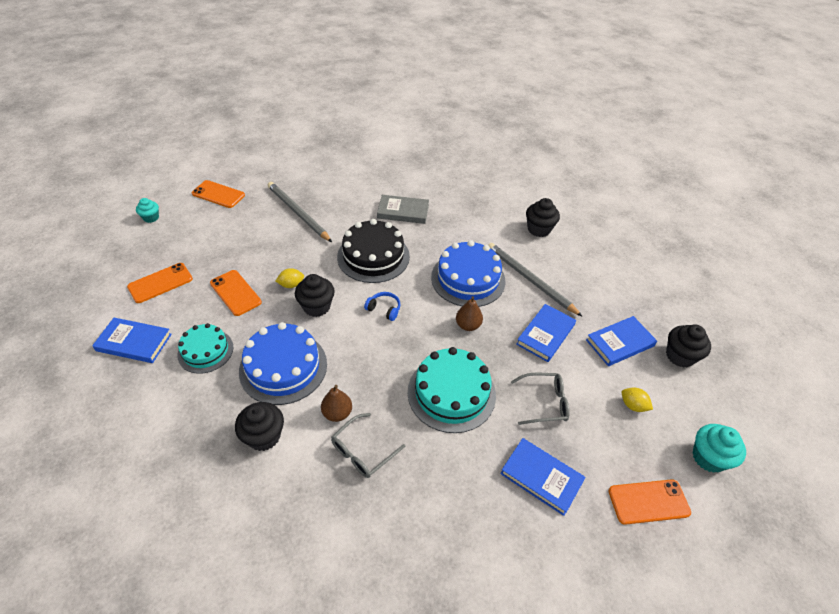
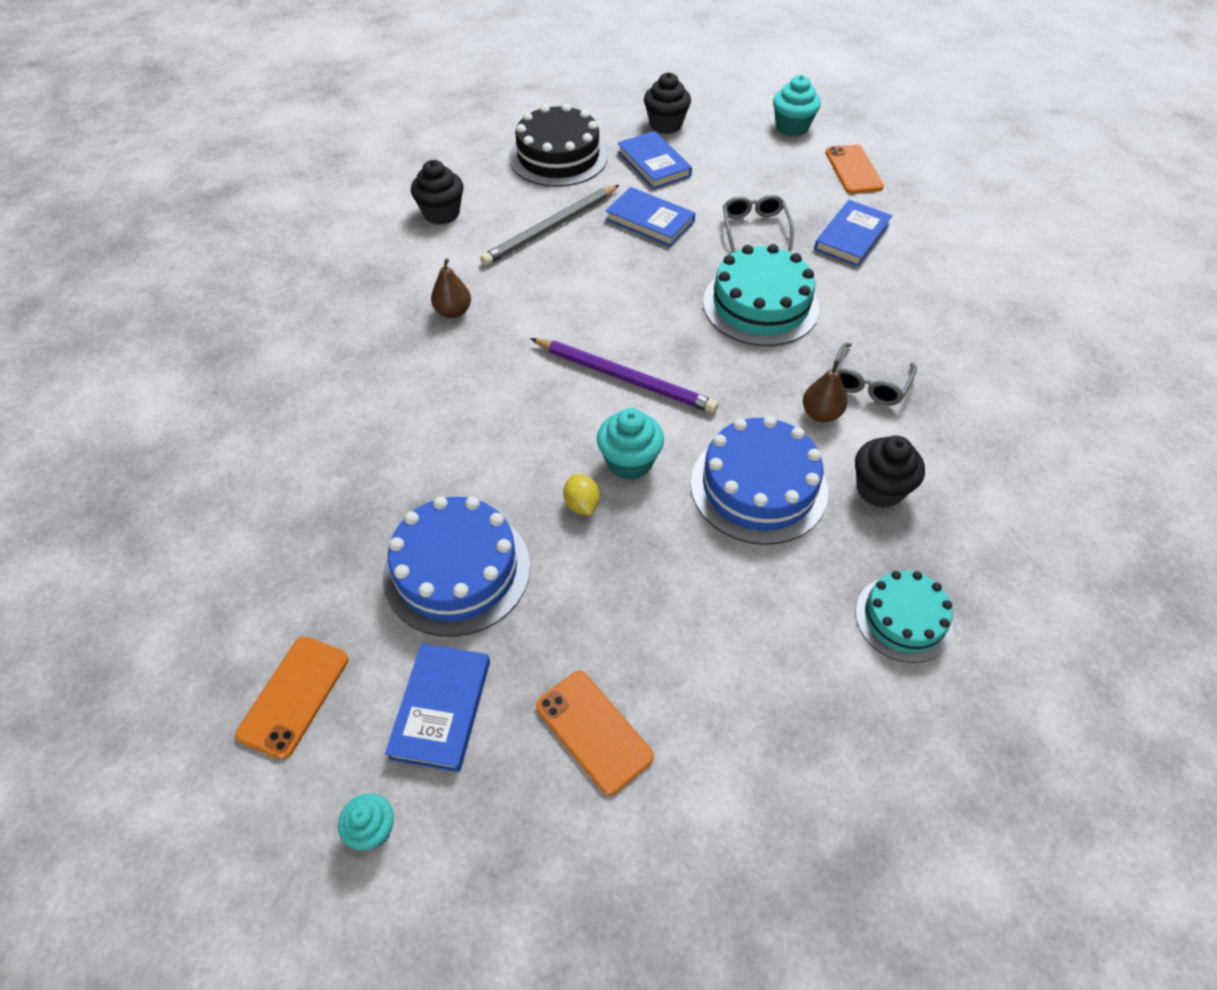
camera: 90 degrees left, 5 degrees up
(134, 342) = (752, 727): blue book -> blue book (441, 709)
(205, 351) = (748, 601): turquoise cake -> turquoise cake (903, 618)
(235, 292) = (608, 587): orange phone -> none
(298, 213) = (378, 526): grey pencil -> none
(316, 306) = (629, 462): black cupcake -> turquoise cupcake
(363, 451) = (868, 383): grey glasses -> grey glasses turned 75 degrees clockwise
(373, 256) = (506, 399): black cake -> black cake (558, 157)
(384, 309) = (625, 378): blue headphones -> purple pencil
(403, 212) = (386, 367): grey book -> none
(468, 279) = (553, 288): blue cake -> blue cake (457, 570)
(468, 325) = (644, 289): brown pear -> brown pear (453, 312)
(633, 405) = (742, 165): yellow lemon -> none

